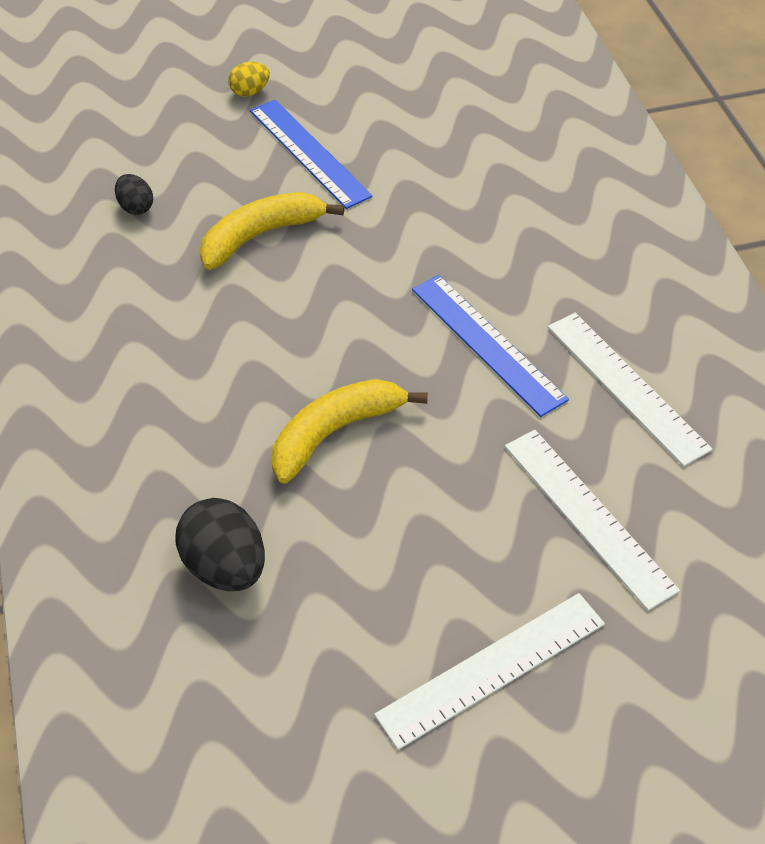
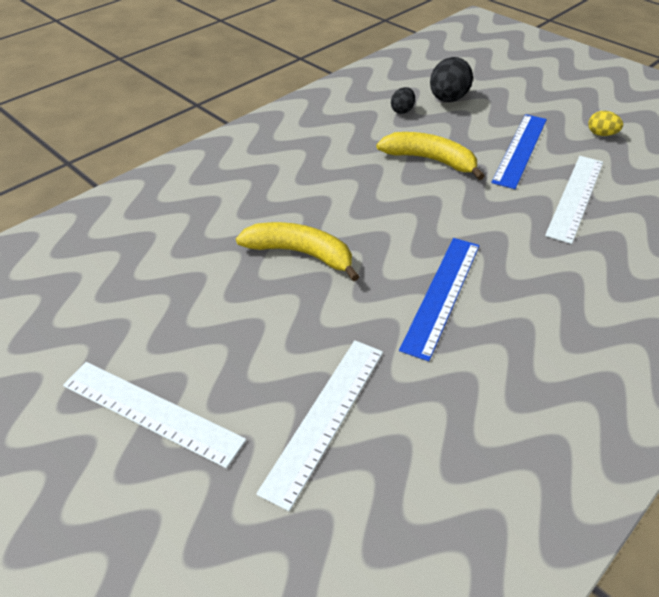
camera: 60 degrees right, 5 degrees down
(225, 567) = (166, 250): black egg -> black egg (447, 99)
(250, 92) = (541, 109): yellow egg -> yellow egg (601, 134)
(626, 386) = (475, 392): white ruler -> white ruler (575, 197)

